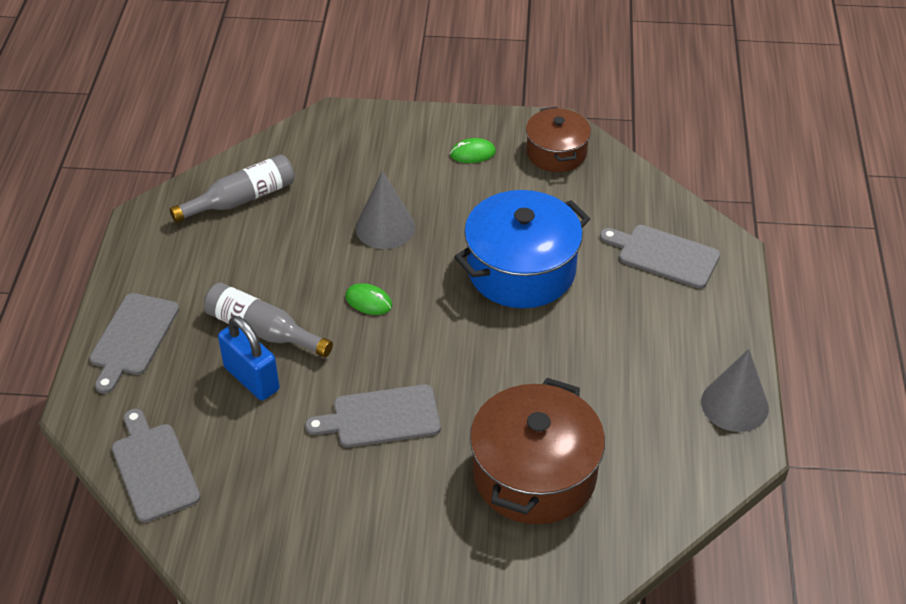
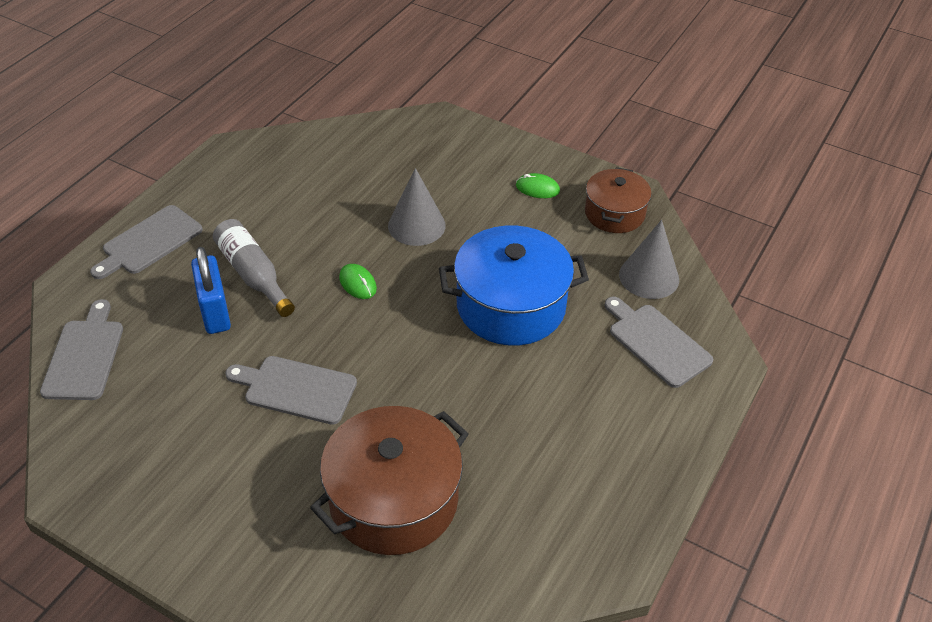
camera: 25 degrees right, 0 degrees up
(241, 199) = (315, 161): grey bottle -> none
(734, 404) = (633, 515): grey cone -> grey cone (649, 277)

